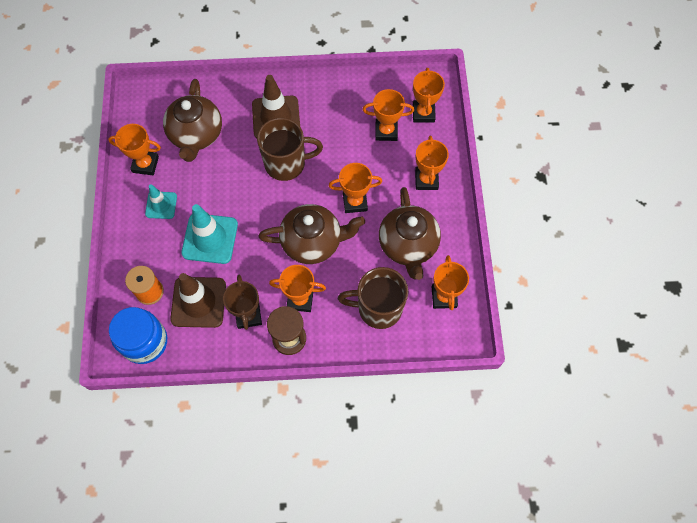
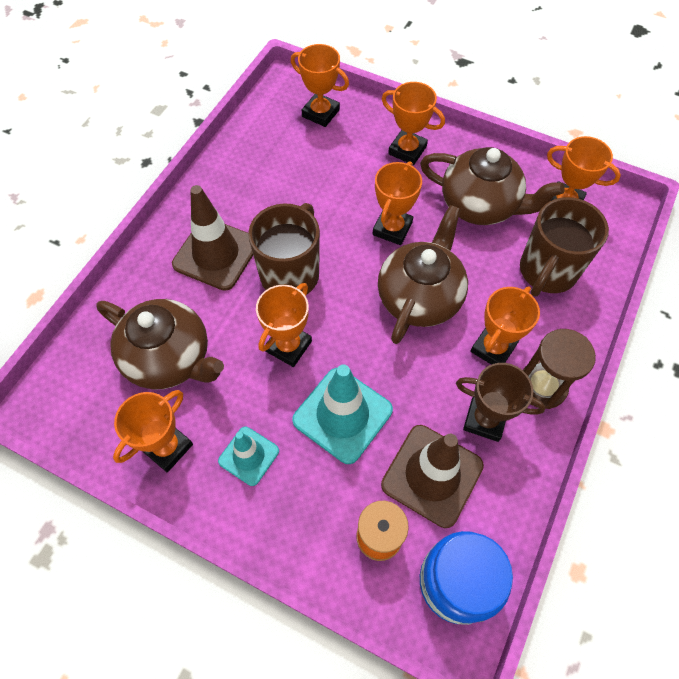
camera: 60 degrees left, 5 degrees down
(386, 131) = (319, 156): orange trophy -> orange trophy (288, 346)

